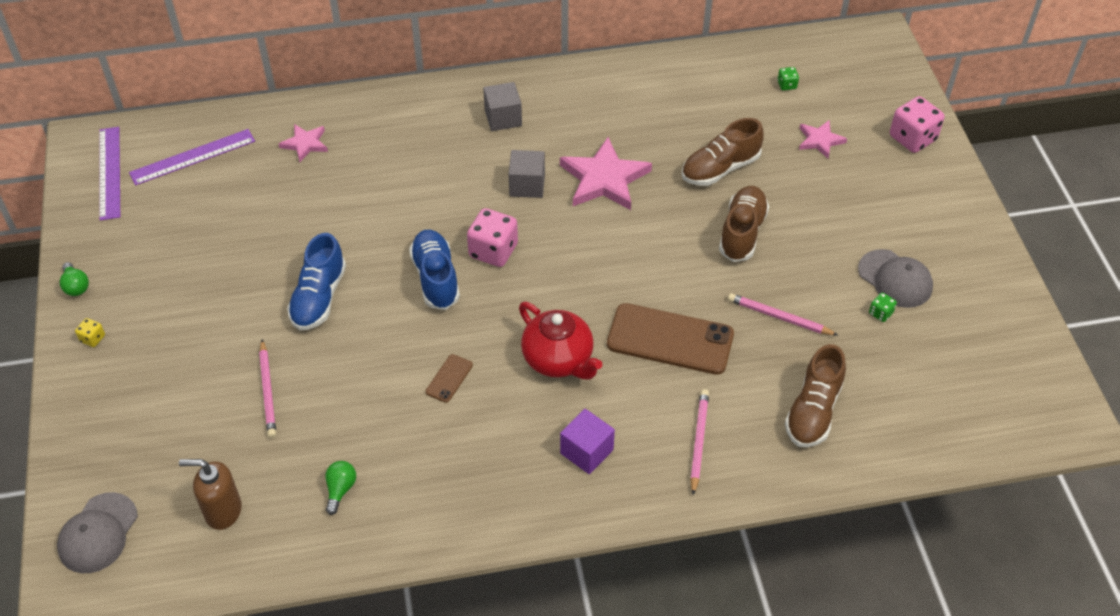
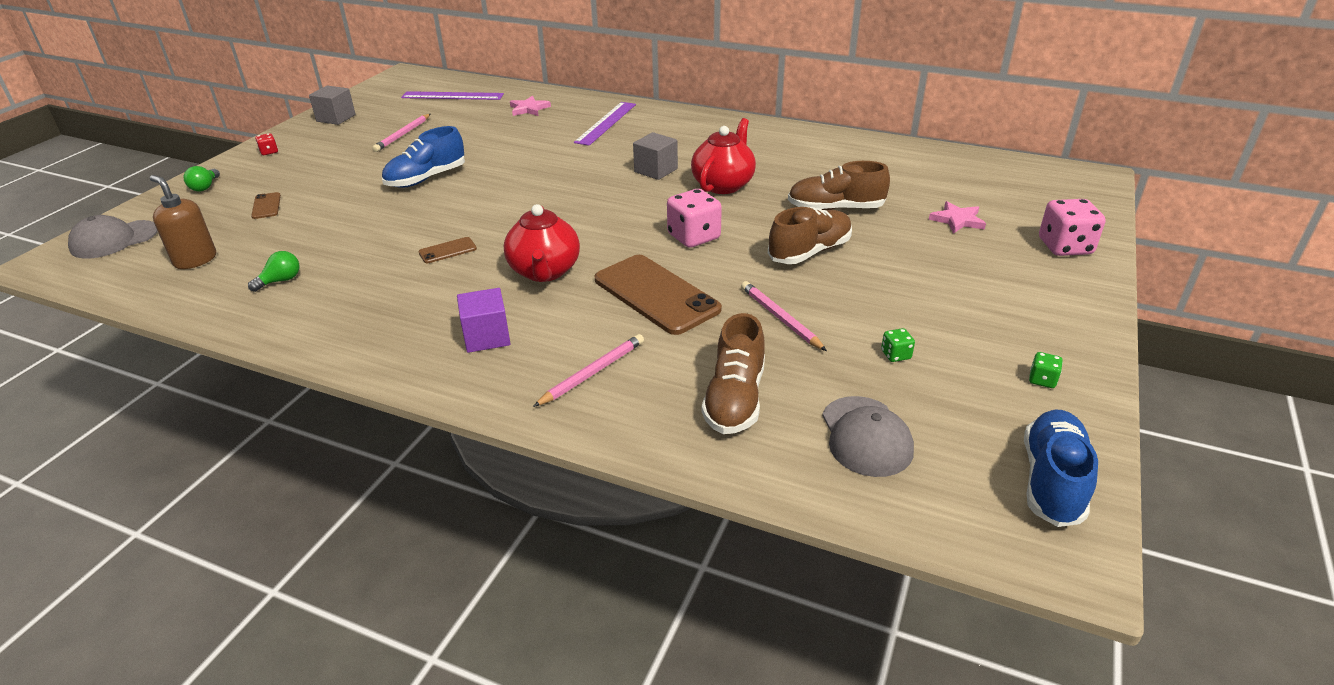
camera: 35 degrees right, 15 degrees down
(76, 286) = (299, 128): green light bulb -> green light bulb (205, 187)
(93, 338) = (269, 152): yellow dice -> red dice
(109, 172) = (396, 89): purple ruler -> purple ruler (606, 123)
(199, 412) = (266, 206): none -> brown phone
(268, 391) = (322, 211): pink pencil -> pink pencil (403, 135)
(435, 278) = (518, 195): blue shoe -> blue shoe (1052, 481)
(493, 251) = (581, 195): pink dice -> pink dice (694, 237)
(503, 118) = (684, 133): grey cube -> grey cube (336, 118)
(604, 179) = (723, 185): pink star -> red teapot
(787, 85) = (960, 180): green dice -> green dice (1042, 380)
(813, 411) = (735, 399): brown shoe -> brown shoe turned 45 degrees counterclockwise
(895, 279) = (940, 336): grey cap -> grey cap (866, 436)

